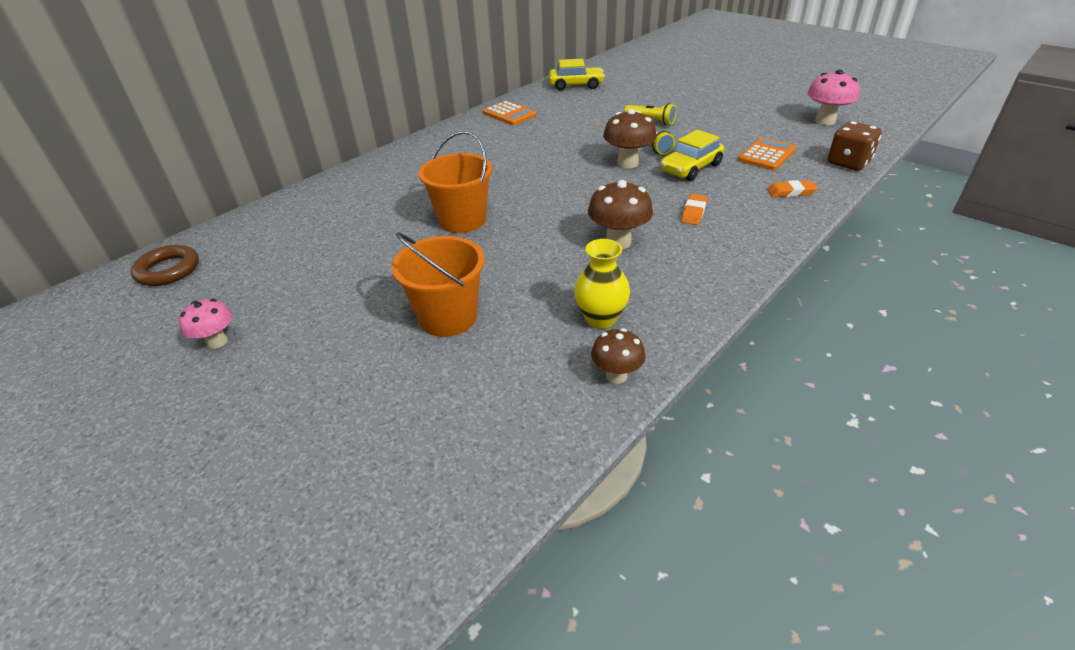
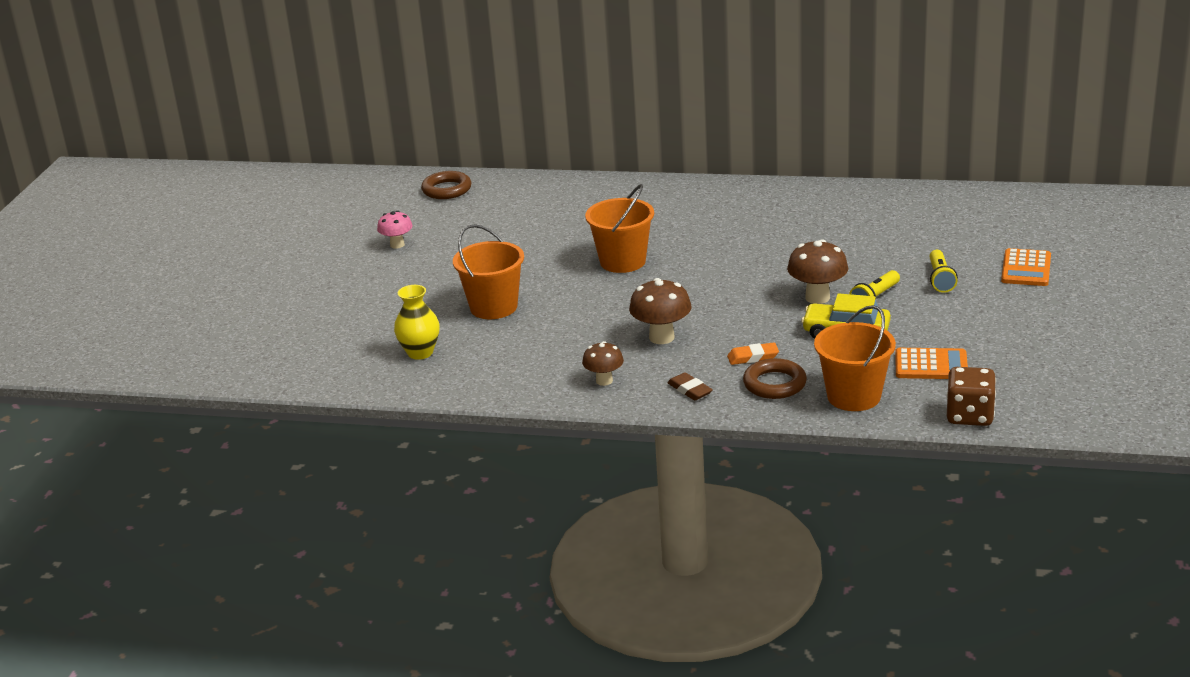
camera: 60 degrees right, 10 degrees down
(509, 114) = (856, 201): orange calculator -> orange calculator (1026, 269)
(576, 85) = (988, 207): yellow car -> none
(600, 319) = (547, 363): yellow vase -> yellow vase (420, 352)
(616, 375) = (490, 387): brown mushroom -> brown mushroom (604, 381)
(724, 256) = (690, 390): none -> brown eraser
(746, 216) = (774, 384): none -> brown ring
(791, 192) = (853, 396): orange eraser -> orange bucket
(825, 121) = (1083, 381): pink mushroom -> none

